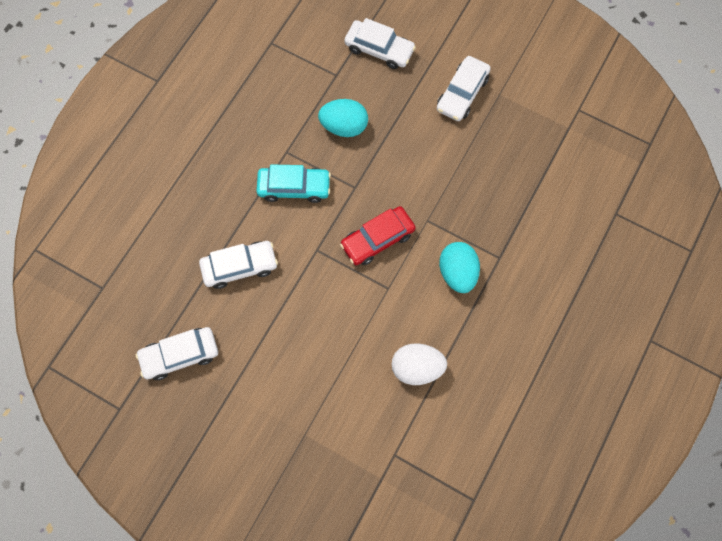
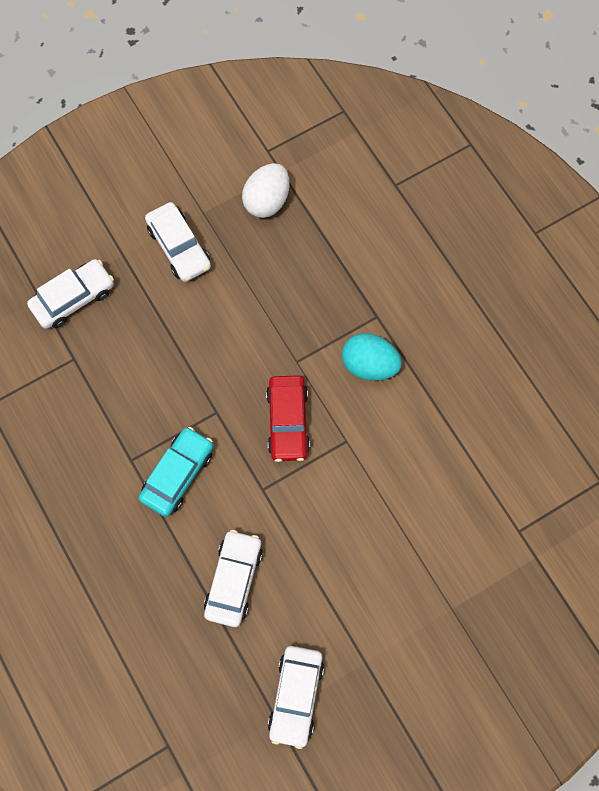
camera: 60 degrees left, 0 degrees up
(344, 126) = (140, 384): turquoise egg -> none
(417, 368) = (444, 460): white egg -> white egg (267, 201)

